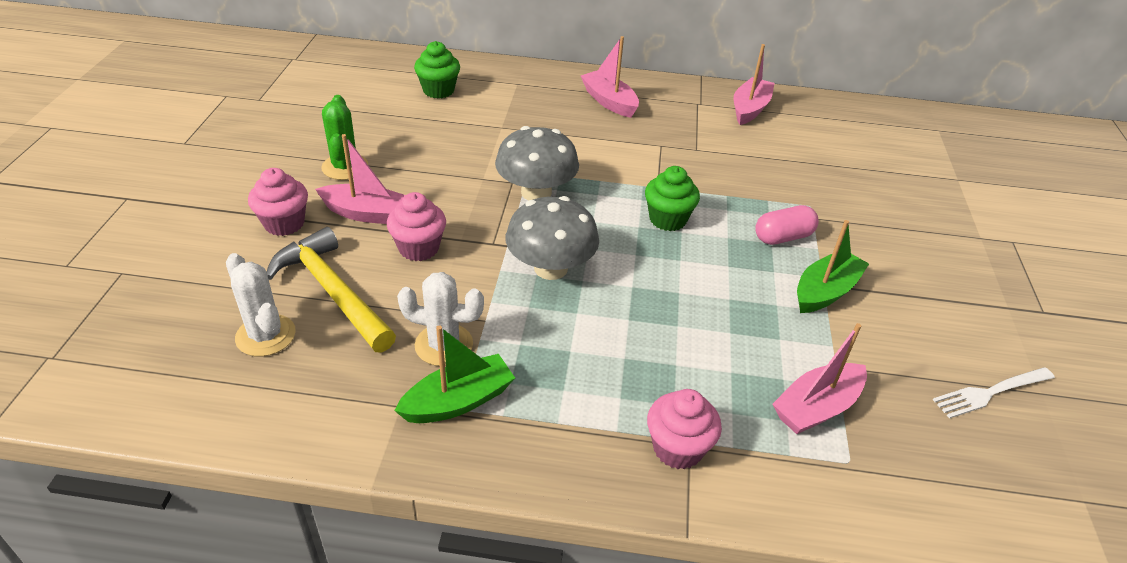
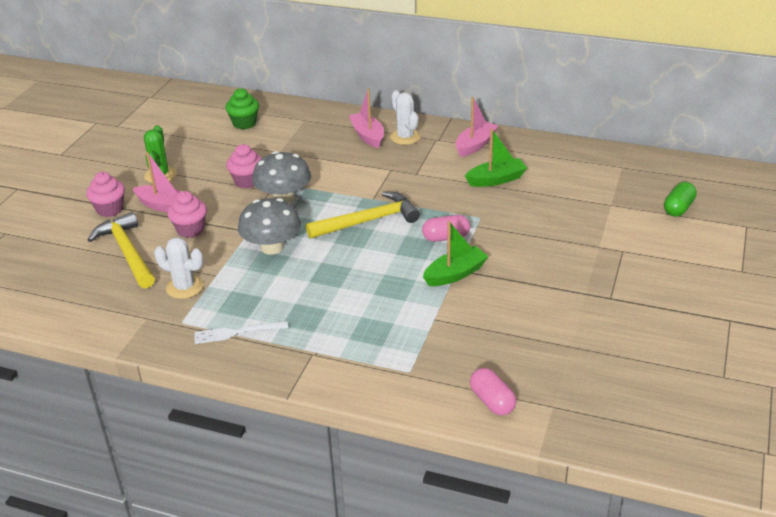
camera: 15 degrees right, 5 degrees down
(265, 335) = (80, 274): white cactus -> white cactus (405, 137)
(458, 401) = (181, 318): green boat -> green boat (496, 180)
(667, 219) = (368, 221): green cupcake -> yellow hammer
(677, 448) = (304, 354): pink cupcake -> pink cupcake (247, 181)
(816, 408) = (406, 341): pink boat -> none
(990, 392) = (532, 342): white fork -> white fork (237, 332)
(997, 503) = (492, 401): none -> pink capsule
(1038, 180) = (678, 208): none -> green capsule

